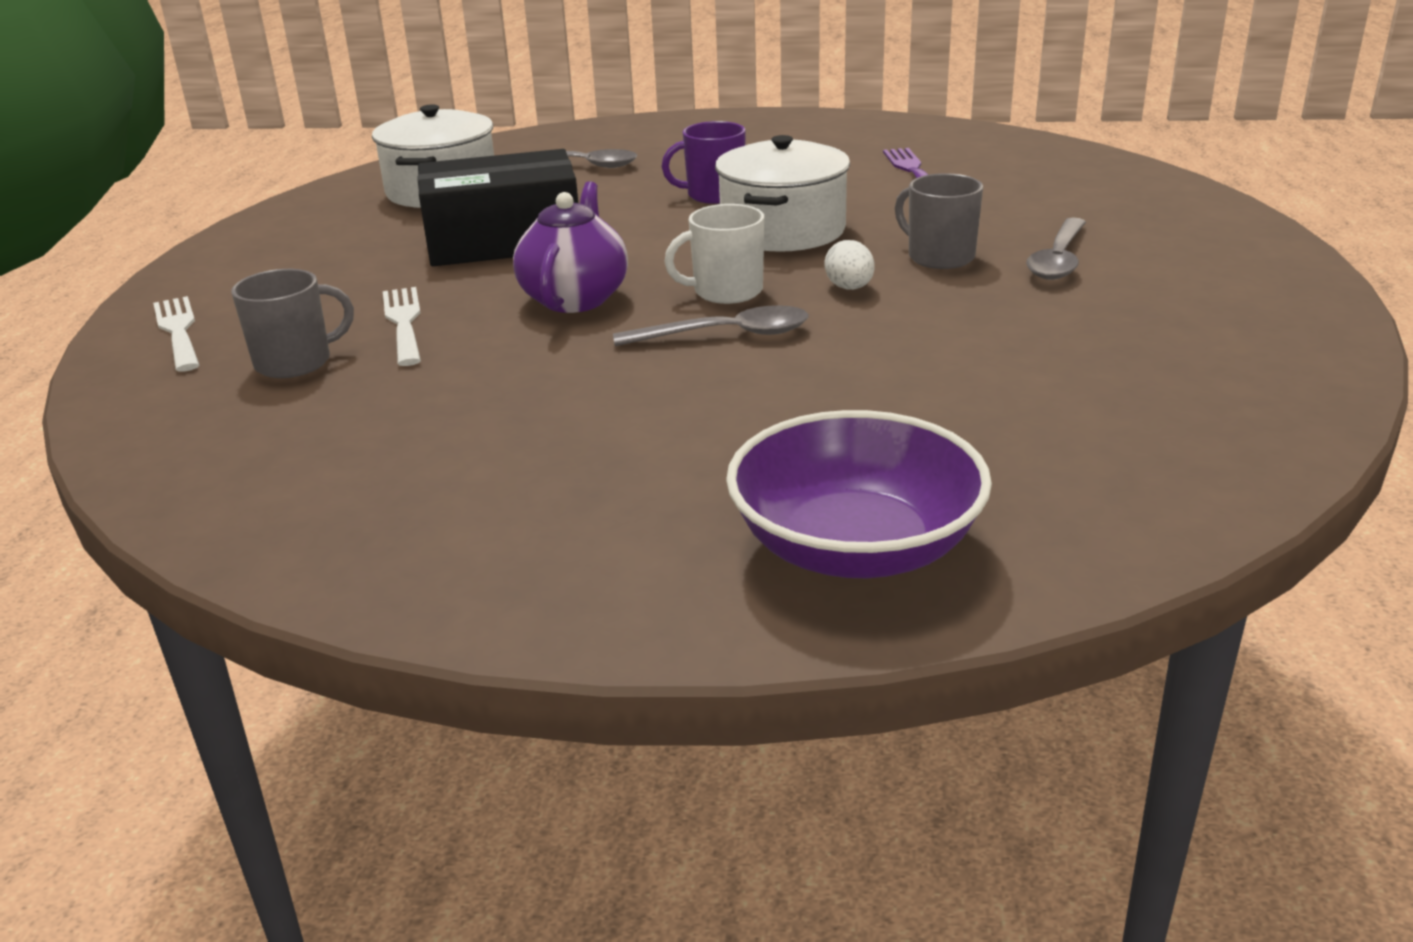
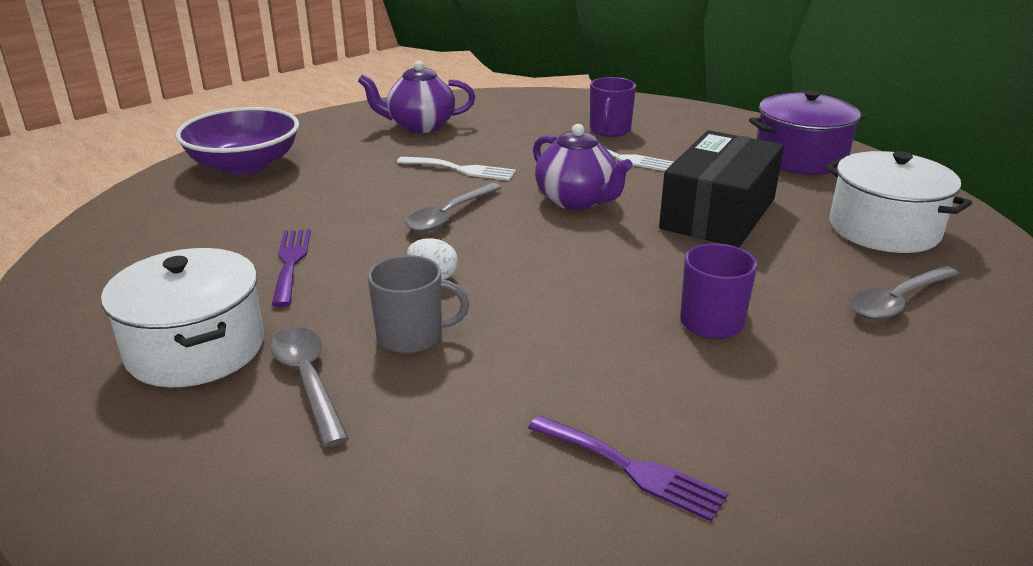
camera: 130 degrees right, 0 degrees up
(178, 331) = (696, 120): white fork -> white fork (461, 169)
(279, 251) = (800, 158): none -> purple pot
(295, 362) = (610, 130): grey mug -> purple mug
(460, 501) = (420, 126): none -> purple teapot
(726, 291) = (505, 240): white mug -> none
(782, 230) = (576, 307): white pot -> white pot (196, 348)
(969, 352) = (291, 262): none -> purple fork

